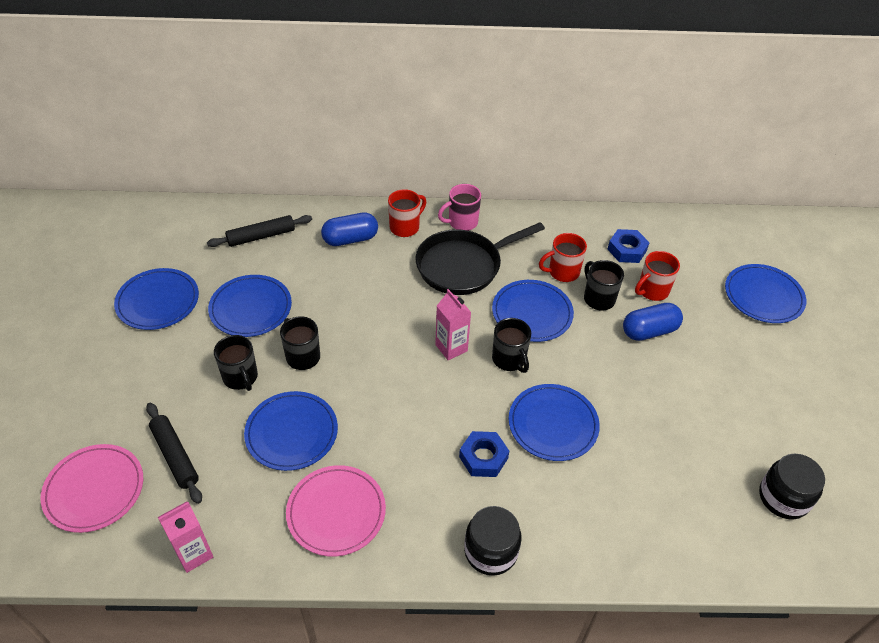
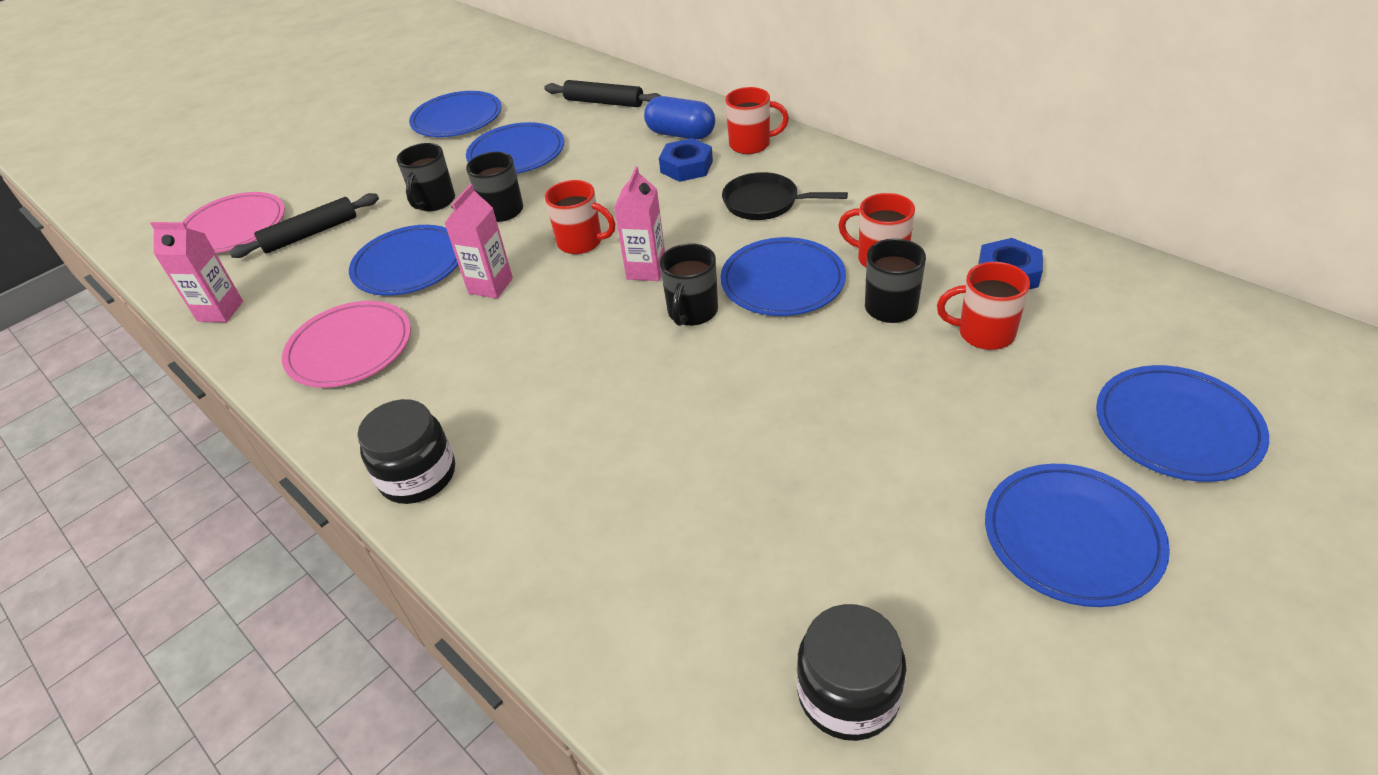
camera: 50 degrees right, 5 degrees down
(175, 456) = (310, 234): black rolling pin -> black rolling pin turned 45 degrees clockwise
(370, 414) = (490, 286): none -> pink carton
(388, 351) = (581, 242): none -> red mug
(462, 222) = (821, 163): pink mug -> none
(463, 266) = (765, 203): black pan -> black pan, size x0.62
(483, 457) = (535, 386): blue nut -> blue nut (686, 167)
(553, 424) = (651, 401): blue plate -> blue plate (1072, 537)
(649, 331) = (916, 374): blue capsule -> none

